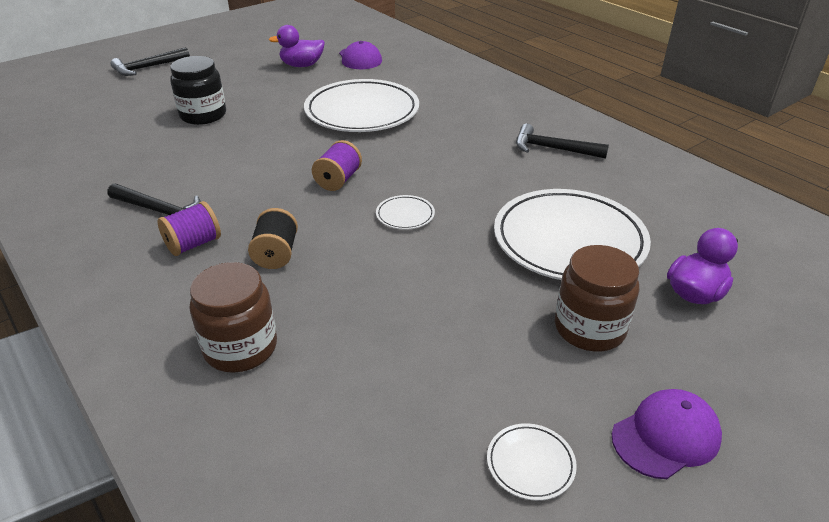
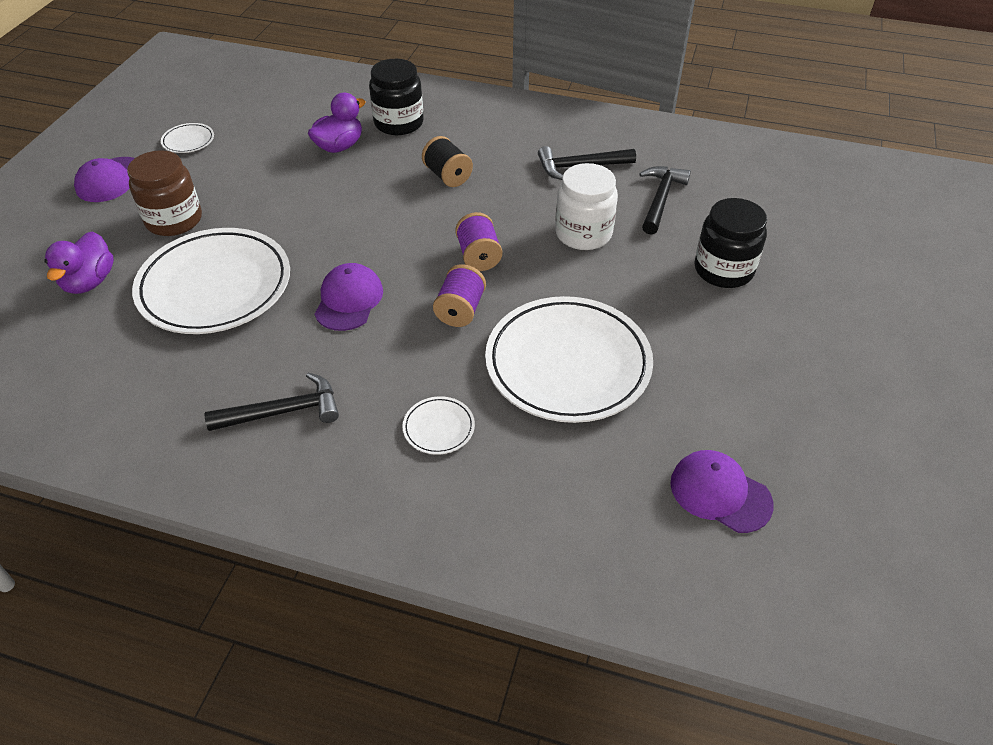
camera: 145 degrees right, 10 degrees up
(148, 68) = (927, 310): black hammer -> black hammer (660, 199)
(193, 244) = (516, 157): purple spool -> purple spool (460, 310)
(240, 348) = (399, 123): brown jar -> black jar
(245, 165) = (583, 233): none -> white jar
(302, 65) = (769, 423): purple duck -> purple duck (339, 146)
(405, 215) = (381, 248): white plate -> white plate (439, 428)
(464, 189) = (349, 300): none -> purple cap

